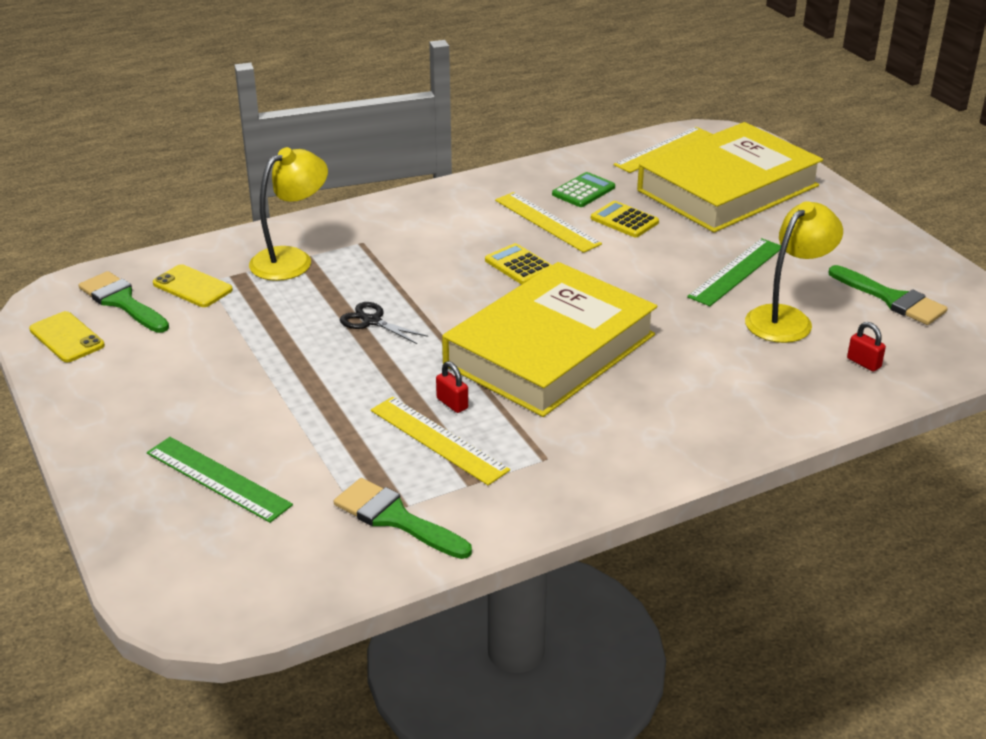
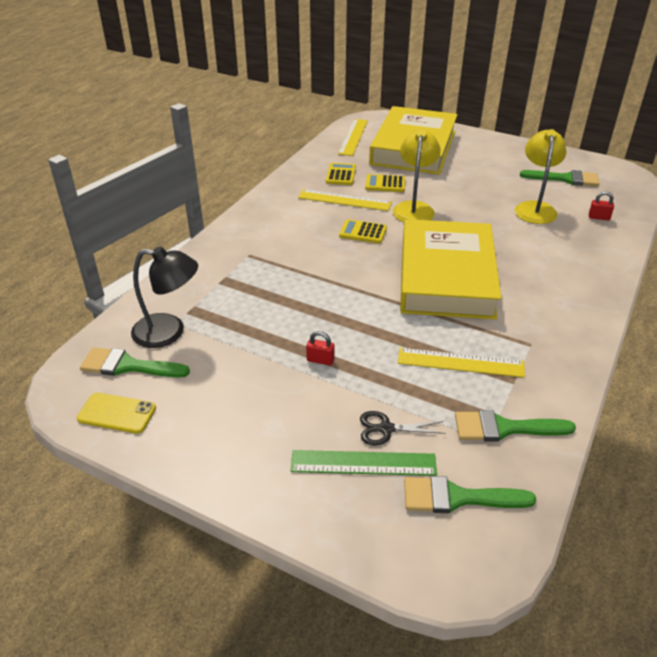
camera: 35 degrees left, 5 degrees up
(192, 287) = (169, 332): yellow phone -> black lamp
(263, 549) = (457, 497): none -> green brush
(291, 259) = (216, 284): yellow lamp -> yellow lamp (414, 208)
(371, 321) = (322, 304): black scissors -> black scissors (386, 429)
(452, 403) = (437, 335): red padlock -> red padlock (320, 360)
(583, 191) = (341, 175): green calculator -> yellow calculator
(736, 271) = (478, 192): green ruler -> none

